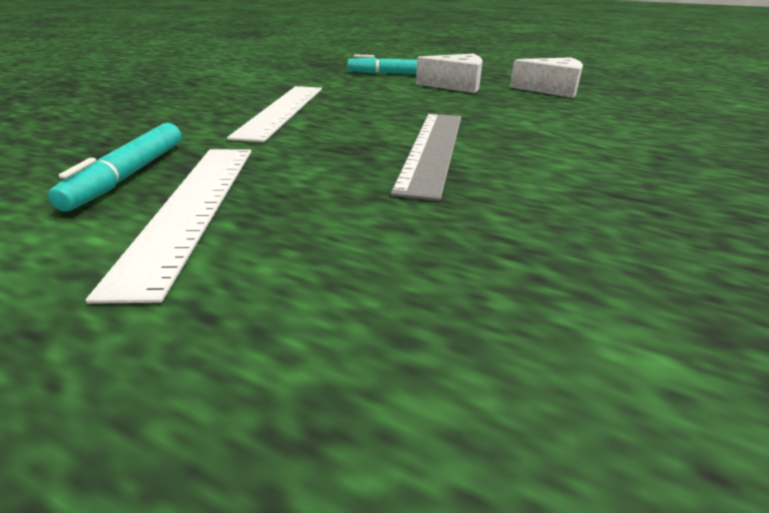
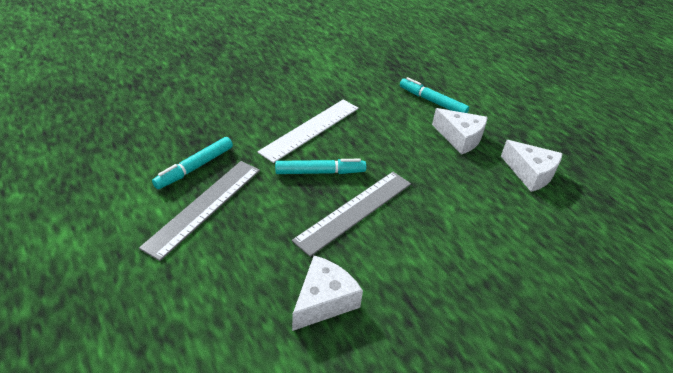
camera: 30 degrees right, 10 degrees up
(193, 206) = (204, 206): white ruler -> grey ruler
(341, 134) = (320, 172): none -> turquoise marker
(531, 234) = (324, 300): none -> white cheese

